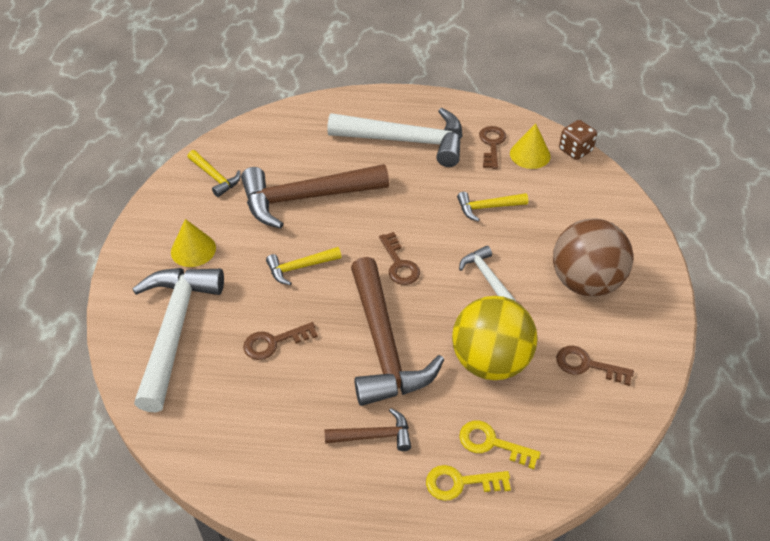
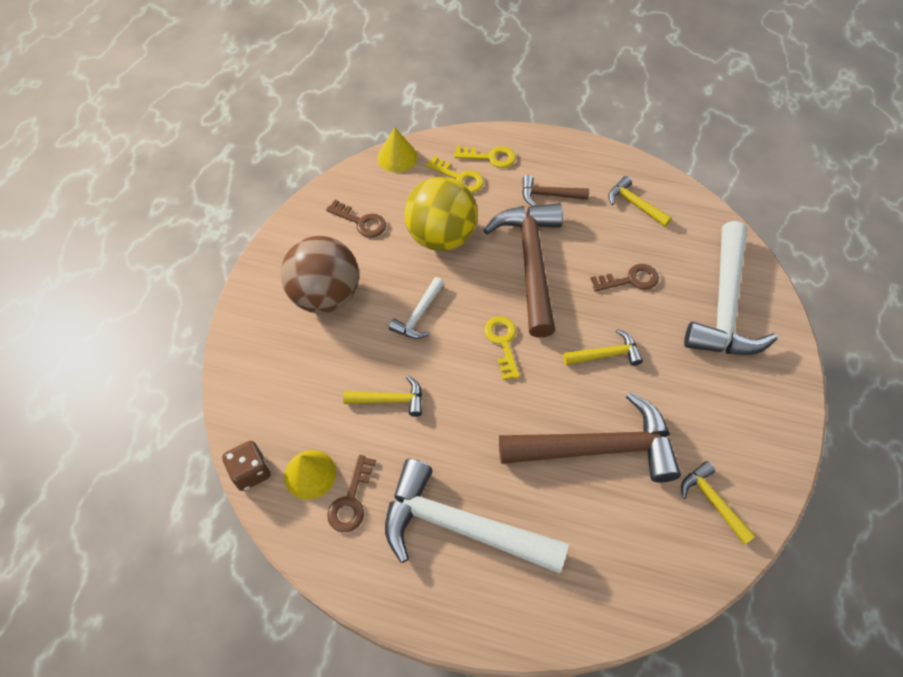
camera: 170 degrees left, 10 degrees up
(193, 249) = (722, 394): yellow cone -> yellow cone (397, 157)
(265, 439) = (635, 204): none -> yellow hammer
(399, 264) = (503, 343): brown key -> yellow key
(486, 277) = (419, 315): white hammer -> white hammer turned 45 degrees clockwise

